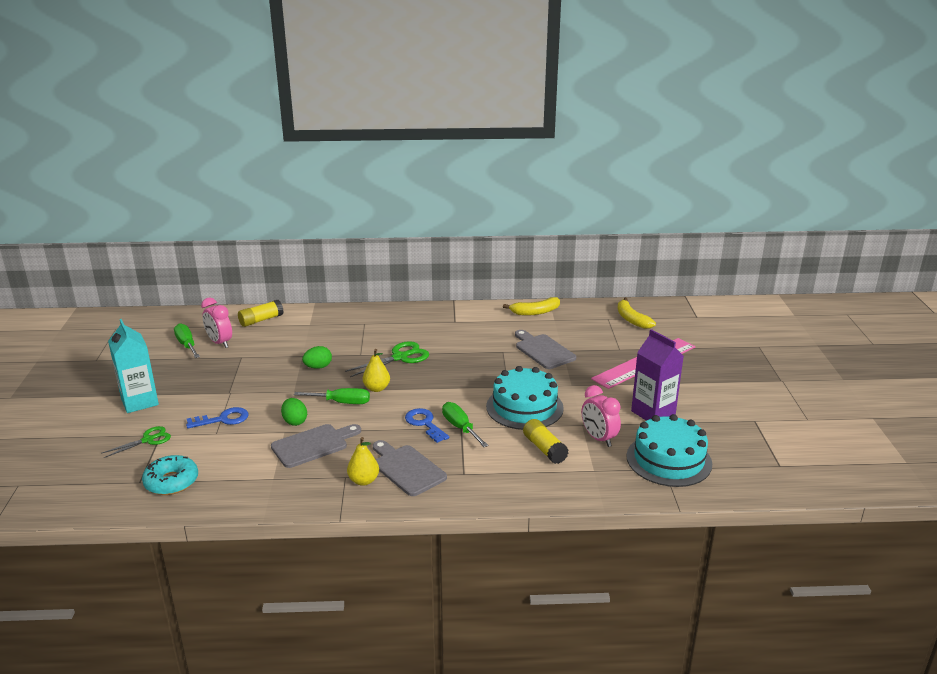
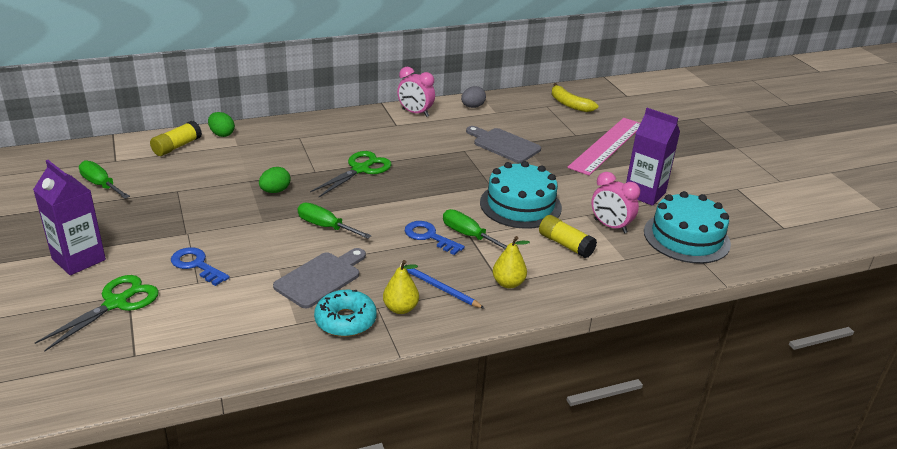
camera: 20 degrees left, 5 degrees up
(139, 402) = (79, 259): turquoise carton -> purple carton
(148, 440) = (116, 303): green scissors -> green scissors, size x1.53
(171, 482) = (175, 348): turquoise donut -> turquoise donut (345, 320)
(220, 343) = (141, 178): pink clock -> pink clock (415, 113)
(223, 419) = (196, 265): blue key -> blue key turned 105 degrees counterclockwise
(295, 421) = (284, 255): green egg -> green egg (222, 134)
(342, 402) = (325, 226): green screwdriver -> green screwdriver turned 135 degrees counterclockwise
(377, 388) = (355, 206): yellow pear -> yellow pear (508, 283)
(407, 468) = (439, 287): grey cutting board -> blue pencil
(535, 312) = (472, 107): yellow banana -> grey egg

